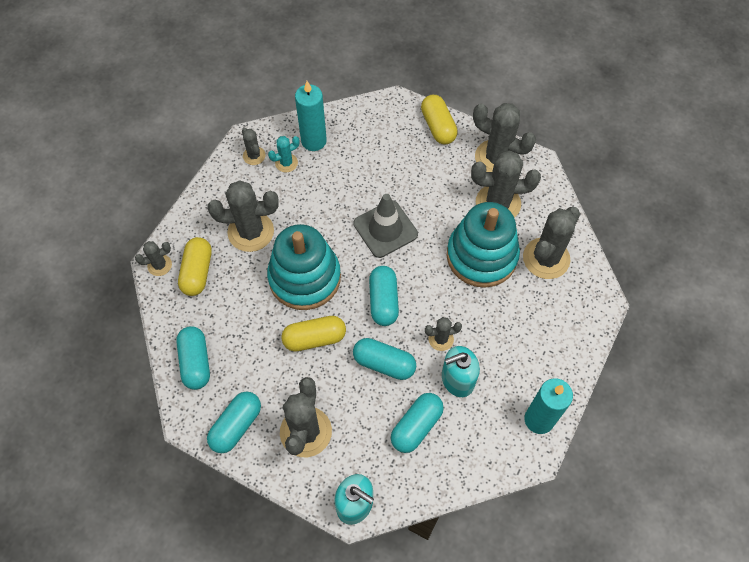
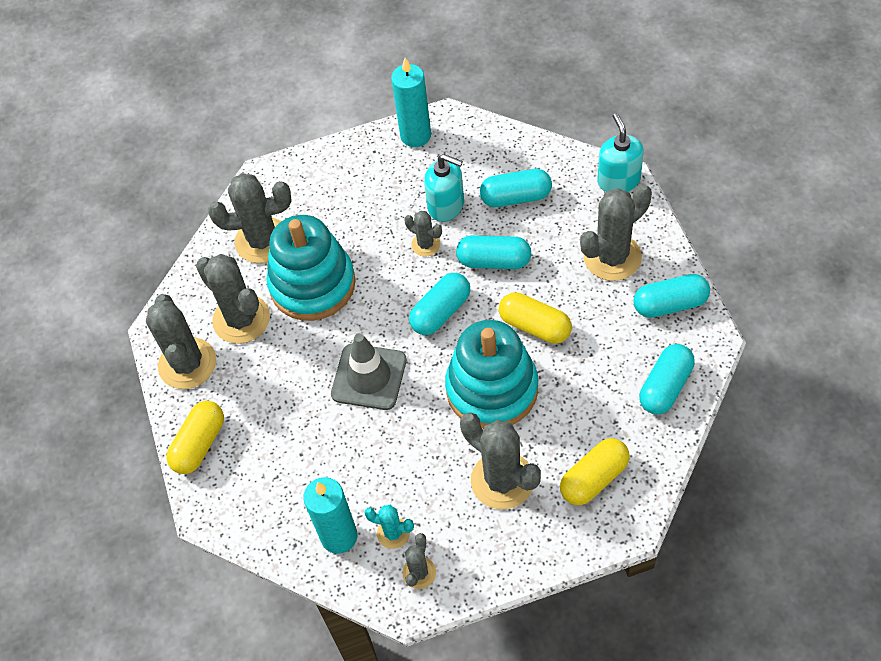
camera: 130 degrees left, 5 degrees down
(159, 265) = (628, 518): grey cactus -> none
(384, 363) = (494, 261): turquoise capsule -> turquoise capsule turned 60 degrees counterclockwise

